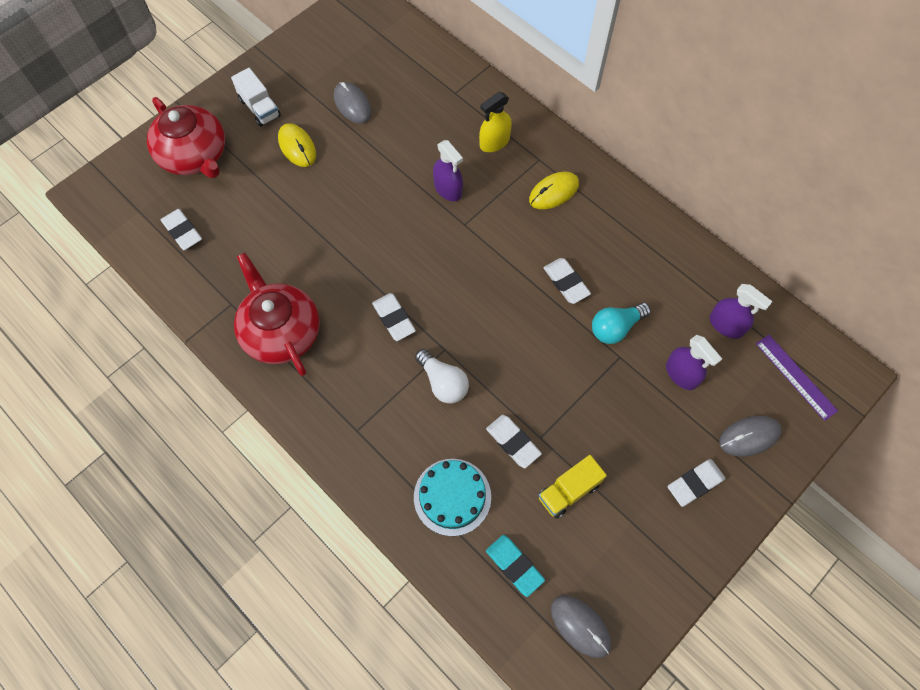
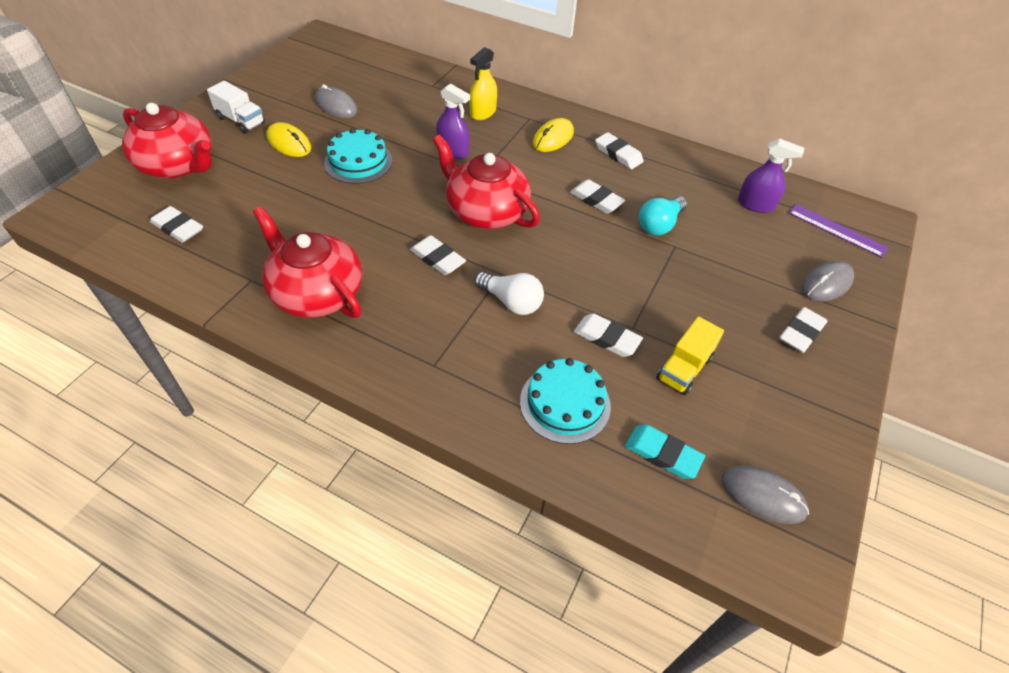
camera: 20 degrees left, 15 degrees down
(354, 185) = (358, 162): none -> turquoise cake
(454, 273) = (485, 211): none -> red teapot
(612, 227) = (618, 154): none -> white eraser
(681, 374) = (738, 248): purple spray bottle -> none

